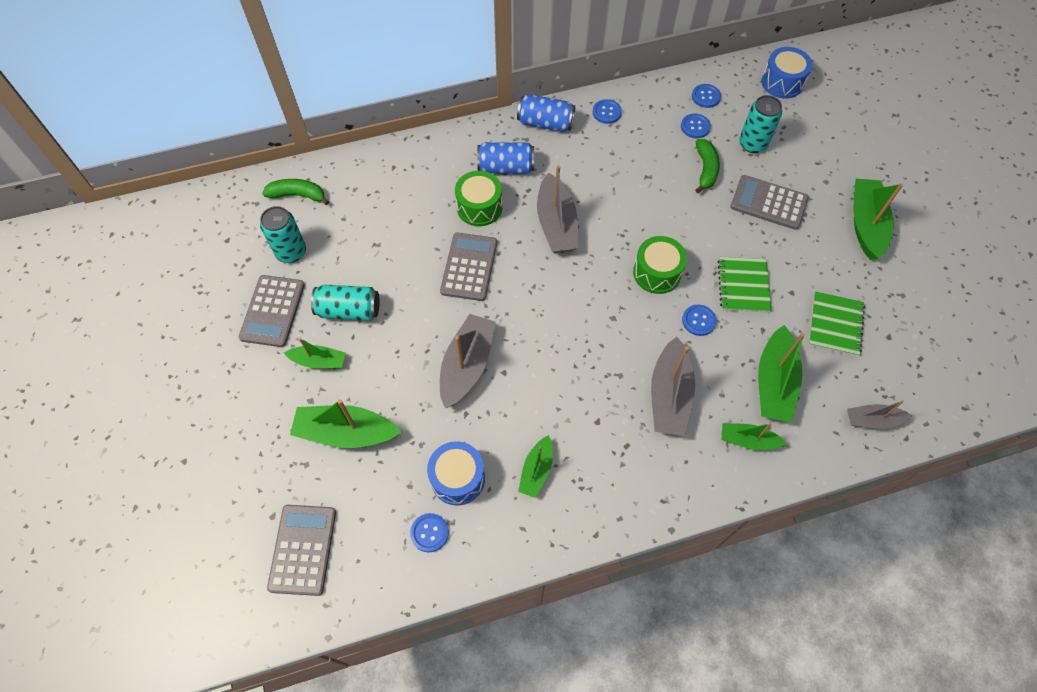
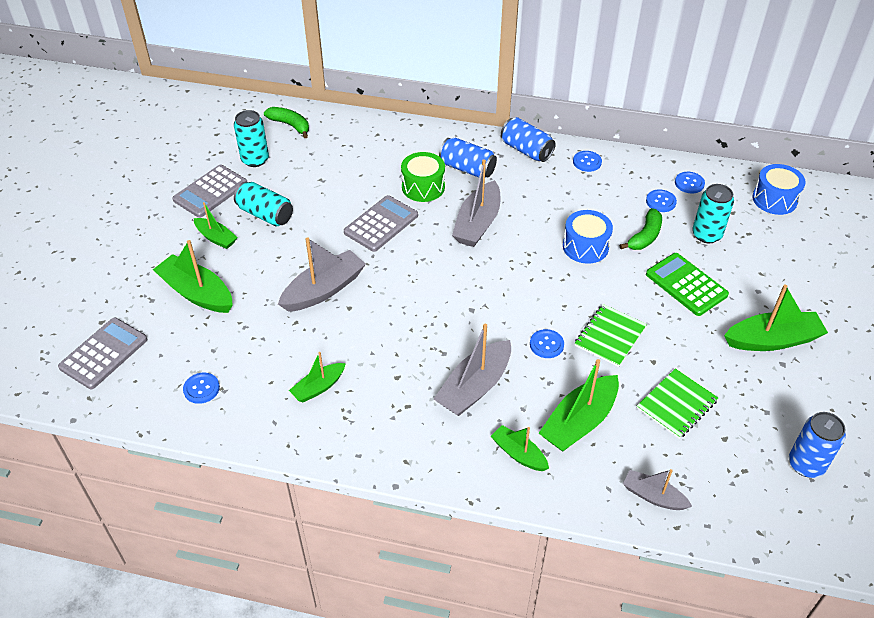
camera: 30 degrees right, 15 degrees down
(458, 478) = (253, 363): blue drum -> blue drum (585, 247)
(657, 273) = (537, 294): green drum -> none
(768, 203) = (686, 285): grey calculator -> green calculator
(865, 224) = (772, 340): green boat -> green boat turned 45 degrees clockwise
(958, 328) = (806, 464): none -> blue can

